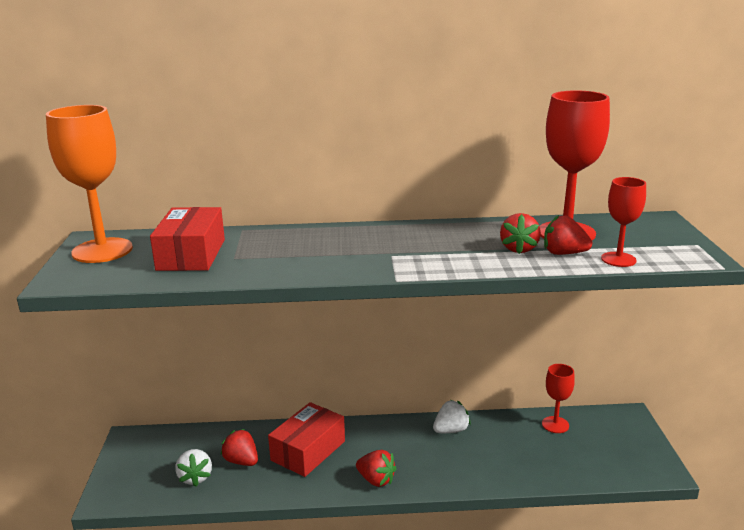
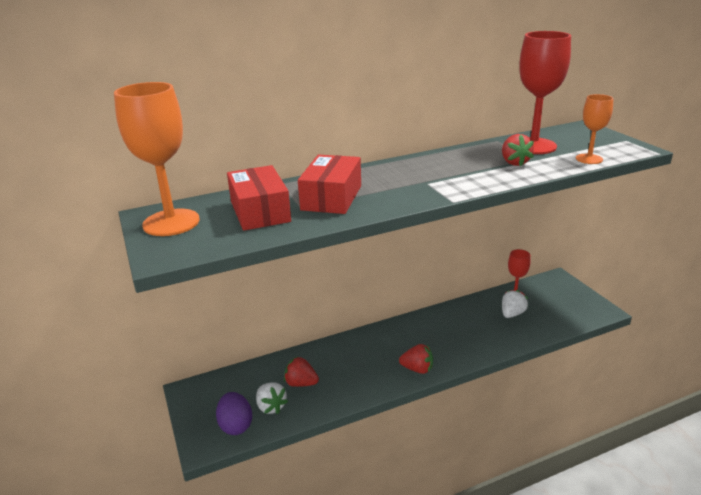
camera: 20 degrees left, 5 degrees up
(149, 486) = (236, 425): none -> purple egg
(308, 450) = (349, 361): red box -> red box (331, 197)
(451, 430) = (446, 318): white strawberry -> white strawberry (512, 314)
(564, 253) = (548, 161): red strawberry -> none
(618, 259) = (589, 159): red goblet -> orange goblet

